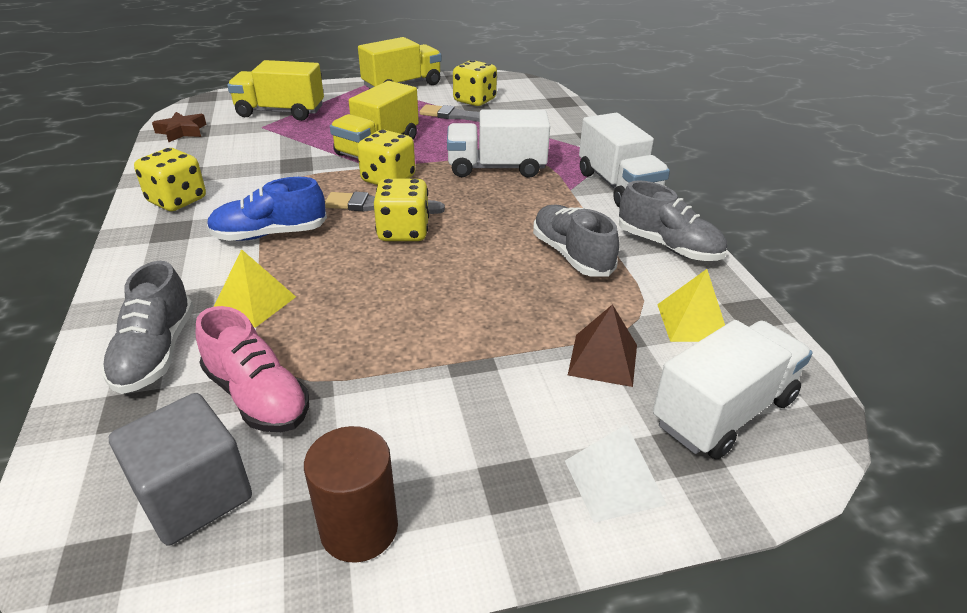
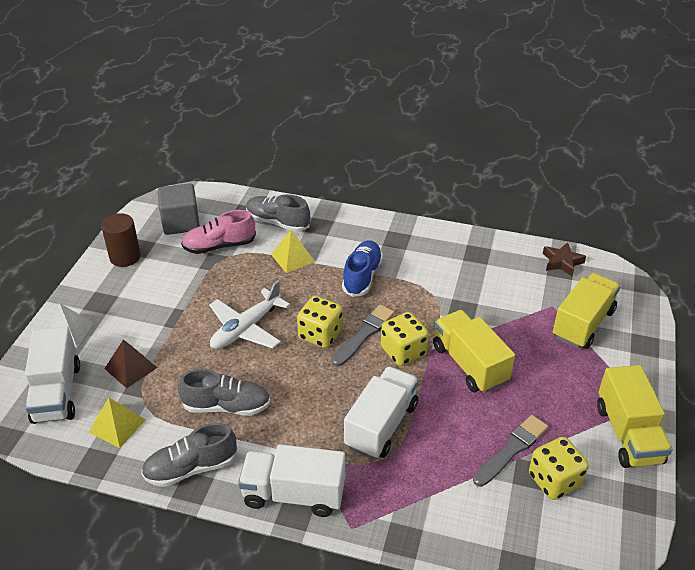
camera: 120 degrees right, 5 degrees up
(177, 200) = (436, 246): yellow dice -> none
(439, 288) = (246, 329): none -> white plane

